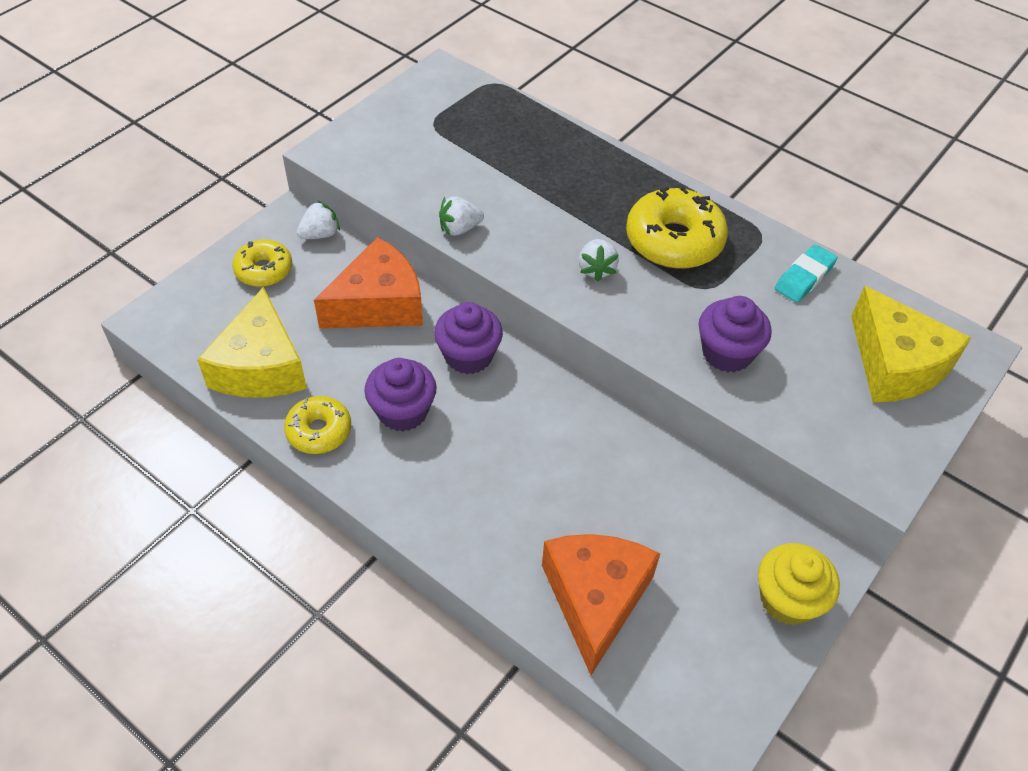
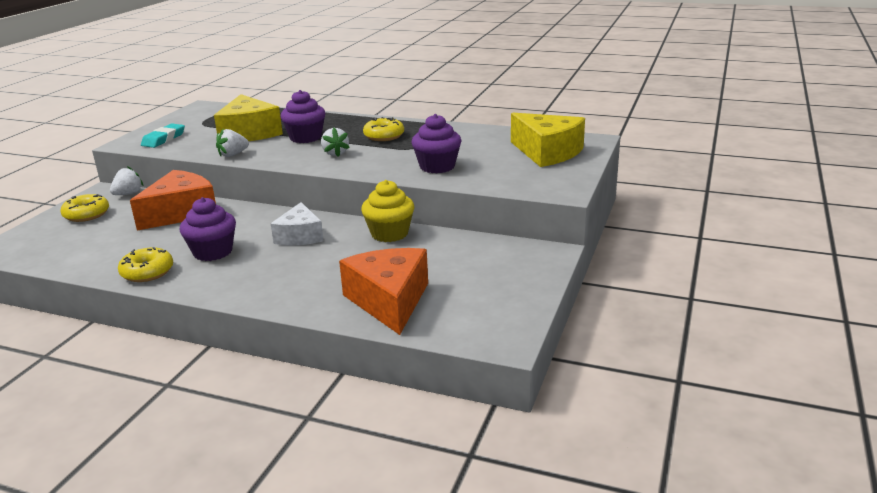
camera: 15 degrees left, 25 degrees down
(261, 366) = (92, 254): yellow cheese -> yellow cheese (249, 133)
(468, 356) = (256, 221): purple cupcake -> purple cupcake (305, 138)
(516, 411) = (300, 236): none -> white cheese
(674, 241) = (384, 136): yellow donut -> yellow donut, size x0.60
(787, 600) = (527, 273): yellow cupcake -> yellow cupcake (389, 233)
(804, 277) = (474, 134): turquoise eraser -> turquoise eraser (163, 139)

